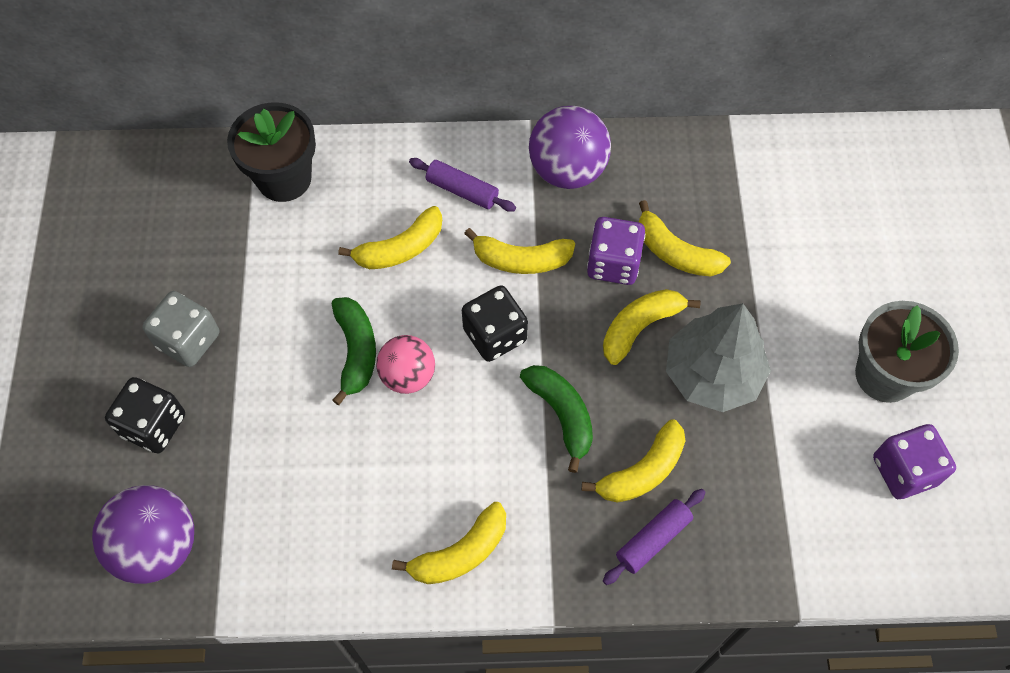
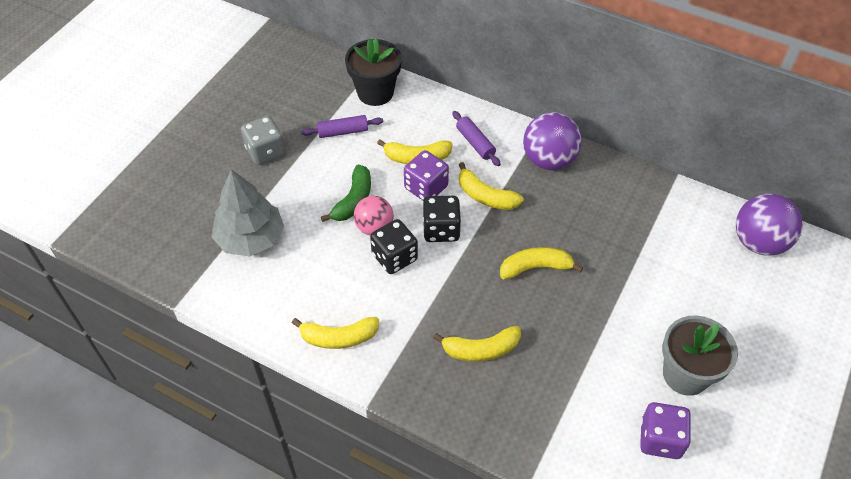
camera: 30 degrees right, 10 degrees down
(154, 425) = (217, 186): black dice -> black dice (394, 257)
(157, 546) = (176, 248): purple ball -> purple ball (758, 242)
(561, 414) = (452, 292): green banana -> none
(613, 263) = (542, 224): purple dice -> purple dice (426, 187)
(653, 539) = (461, 391): purple rolling pin -> purple rolling pin (343, 131)
(675, 252) = (588, 236): yellow banana -> none
(712, 374) = (565, 316): grey tree -> grey tree (250, 238)

